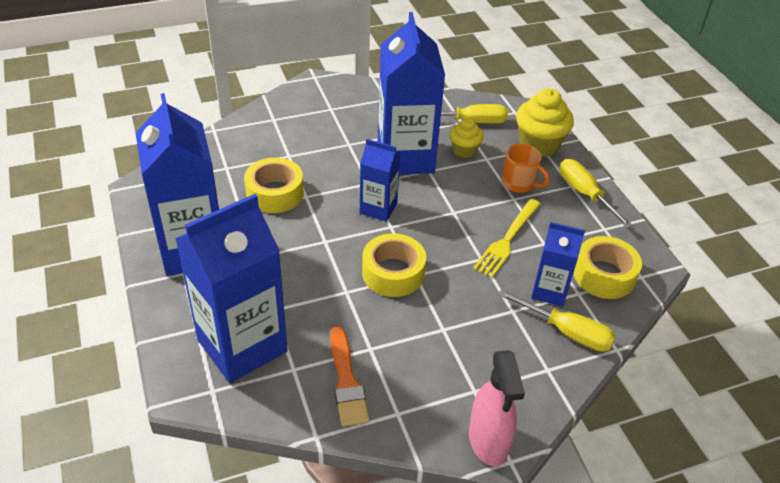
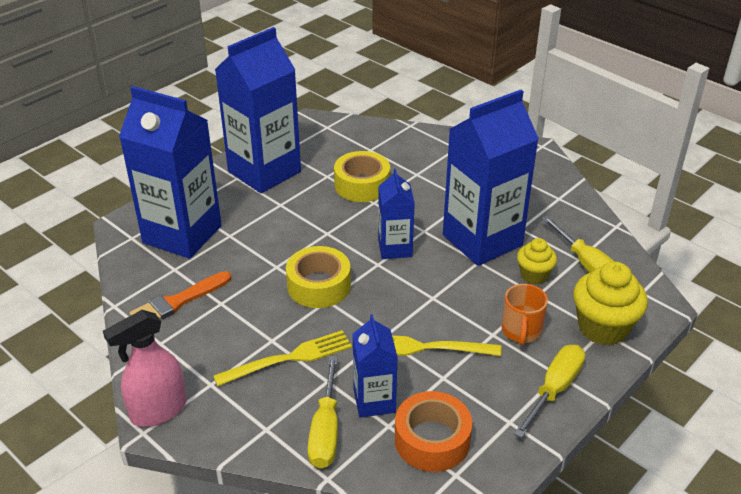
camera: 65 degrees right, 5 degrees down
(473, 325) = (289, 358): none -> yellow fork
(604, 275) = (432, 440): yellow tape -> orange tape

